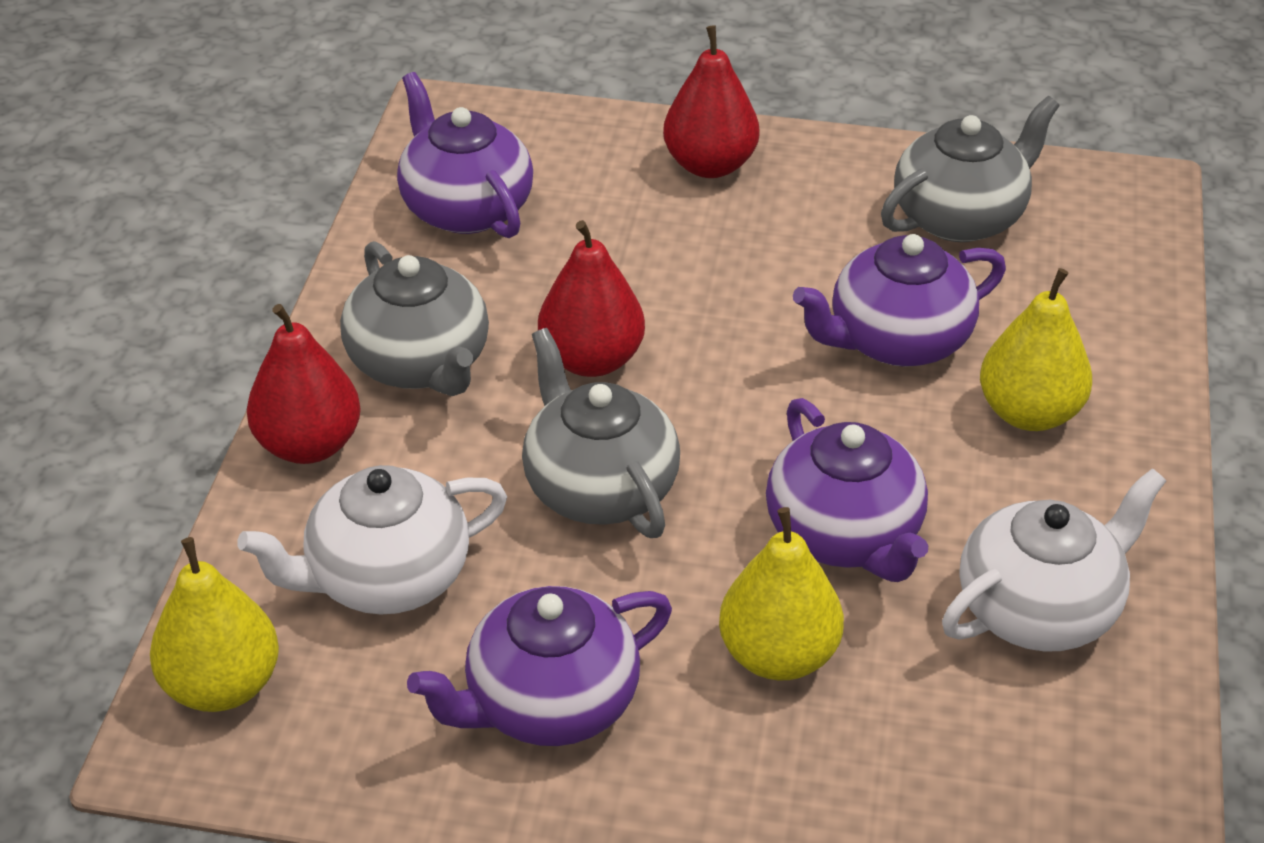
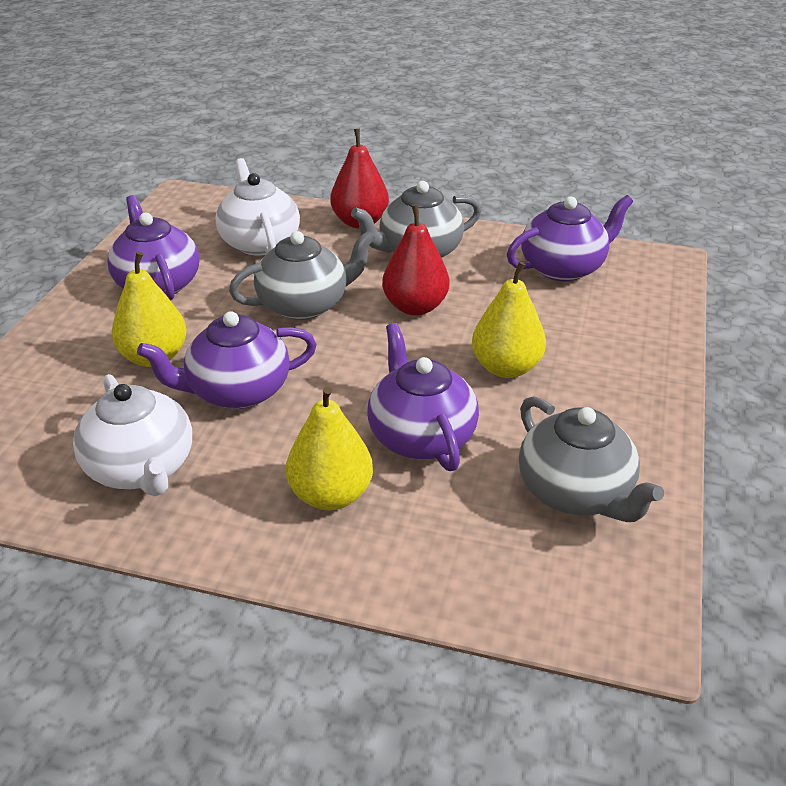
camera: 95 degrees right, 5 degrees down
(222, 685) = (210, 205): yellow pear -> yellow pear (506, 368)
(710, 165) = (627, 366): red pear -> none

